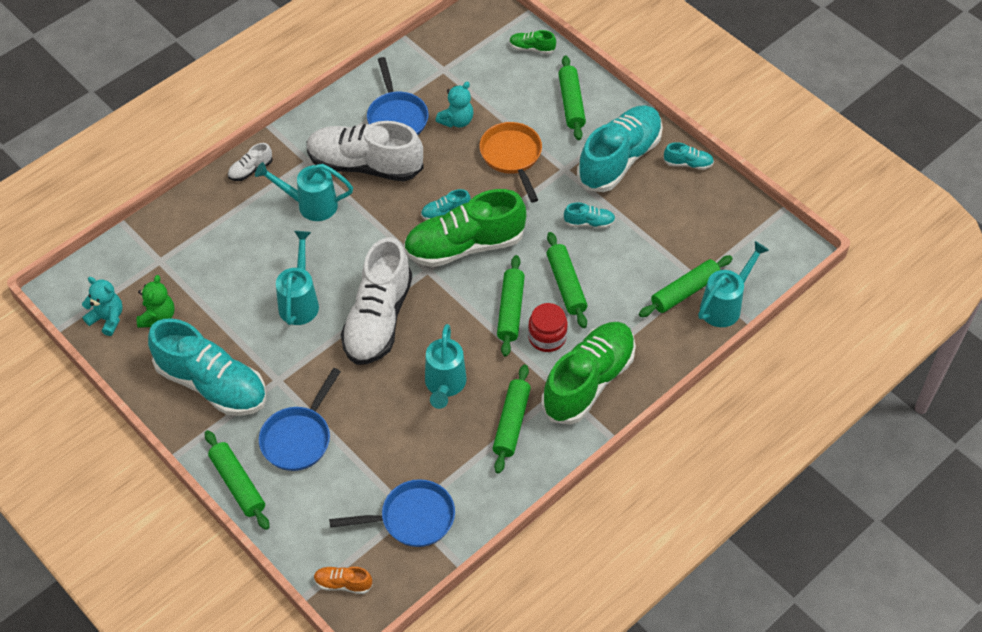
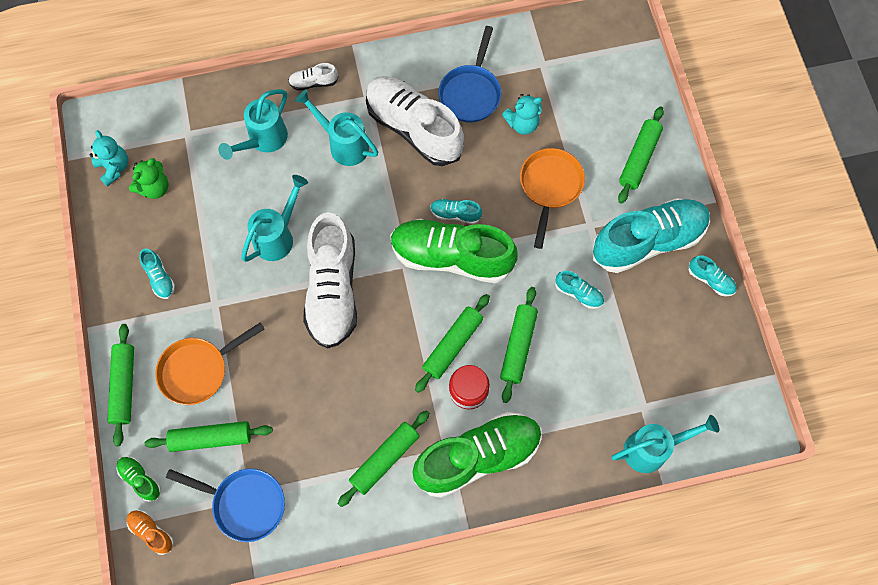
camera: 30 degrees right, 15 degrees up
(212, 384) = (159, 278): turquoise shoe -> turquoise shoe, size x0.42
(298, 438) = (198, 370): blue pan -> orange pan
(378, 319) = (332, 290): white shoe -> white shoe turned 45 degrees counterclockwise
(444, 386) = (349, 389): turquoise watering can -> turquoise watering can (263, 141)
(532, 48) = (637, 81): green shoe -> green shoe (140, 479)
(685, 291) = (623, 413): green rolling pin -> green rolling pin (211, 438)

